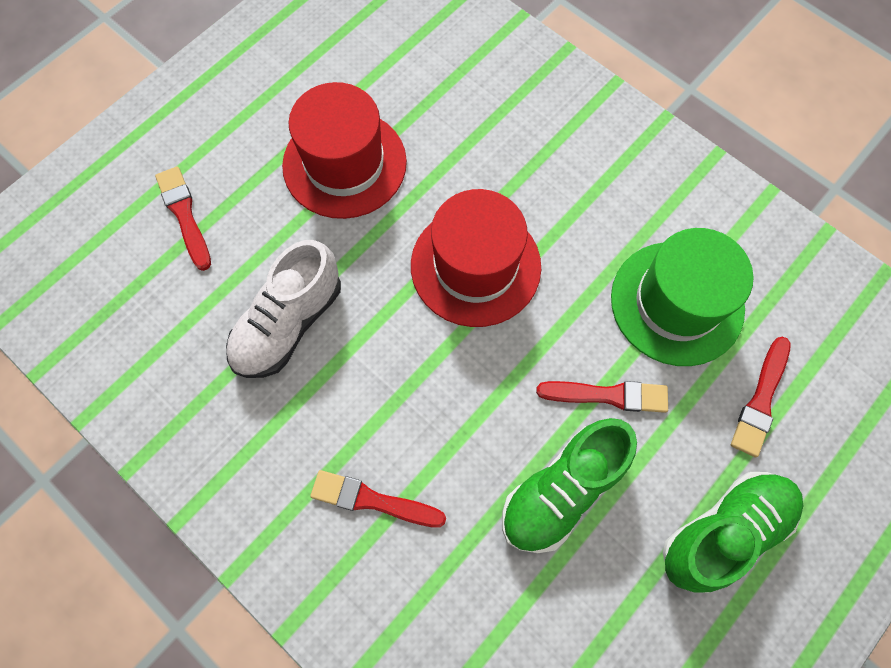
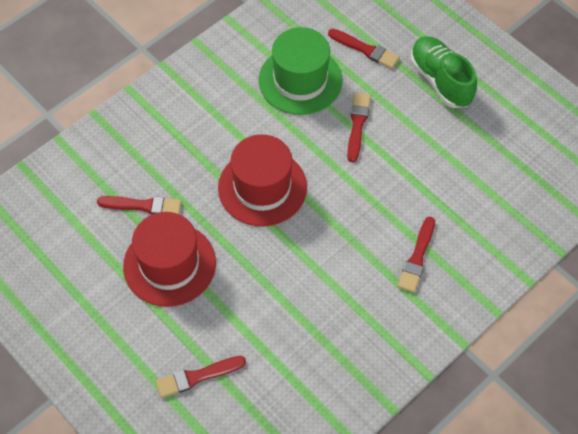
camera: 85 degrees left, 10 degrees down
(288, 323) = (293, 305): white shoe -> none
(431, 122) = (143, 206): none -> red brush
(561, 490) = (414, 155): green shoe -> none

